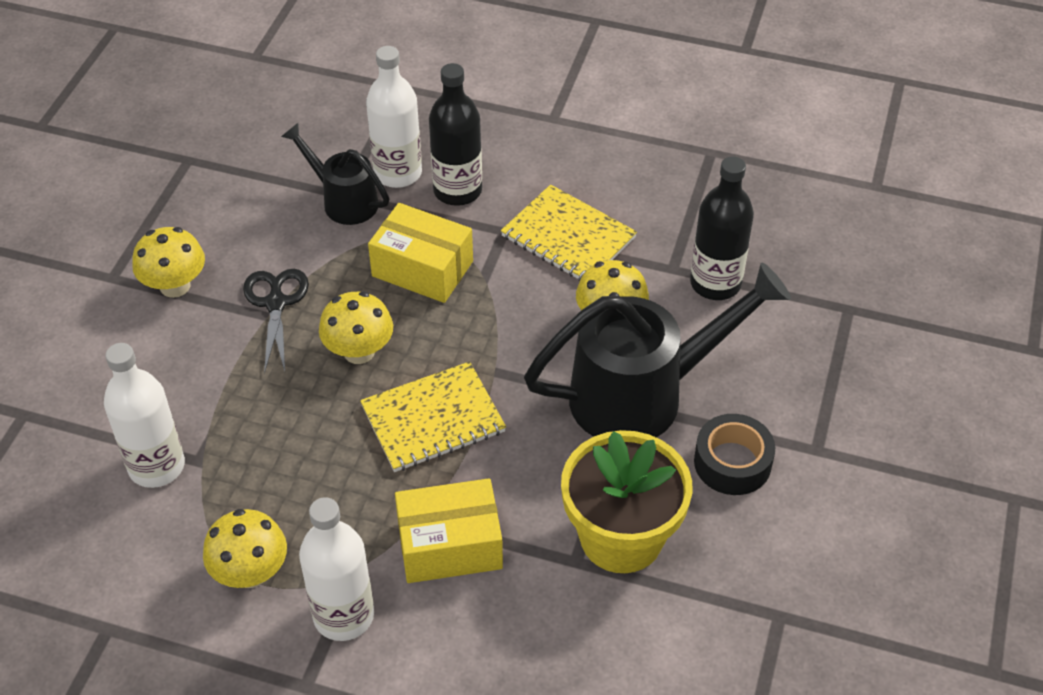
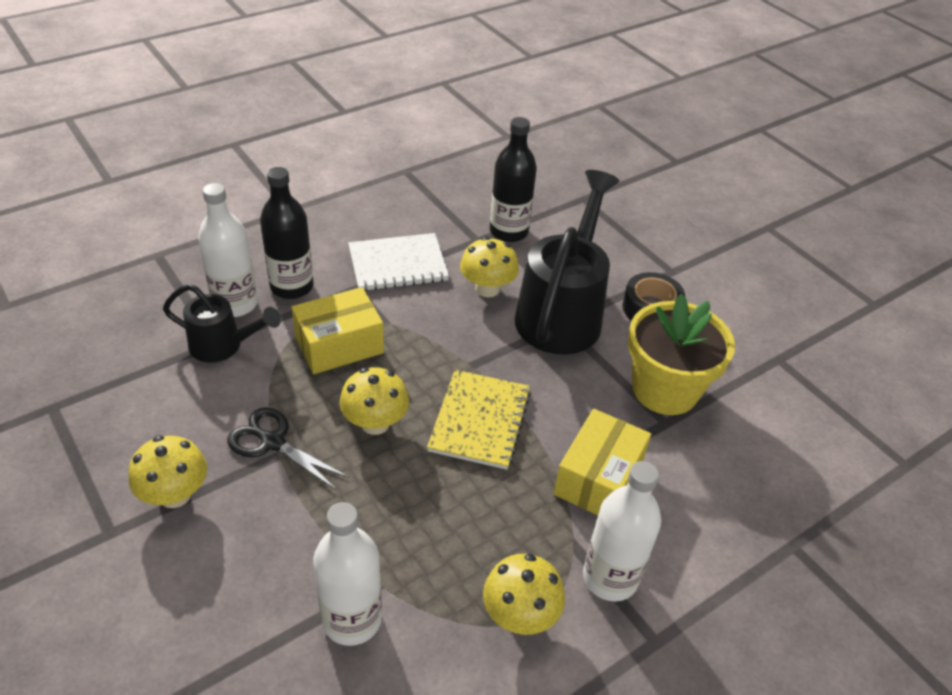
camera: 55 degrees left, 5 degrees down
(344, 201) = (222, 346): black watering can -> black watering can turned 150 degrees counterclockwise
(568, 237) = (398, 264): yellow notebook -> white notebook

